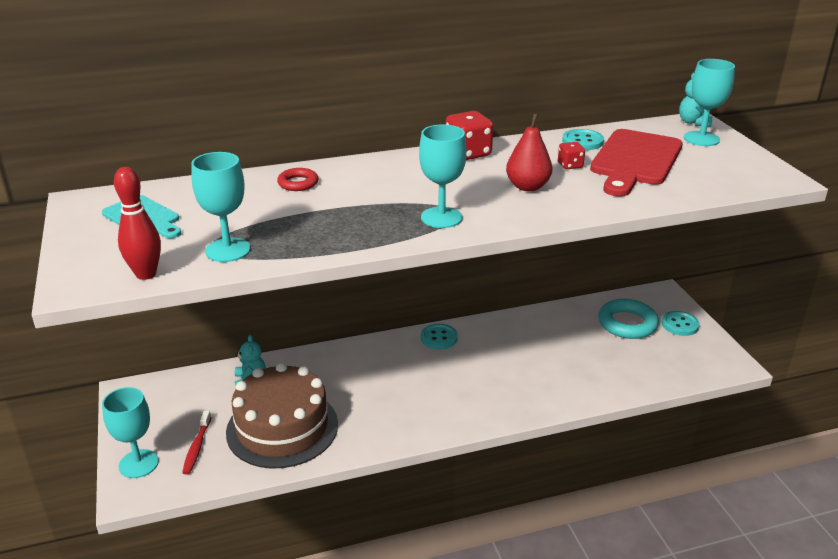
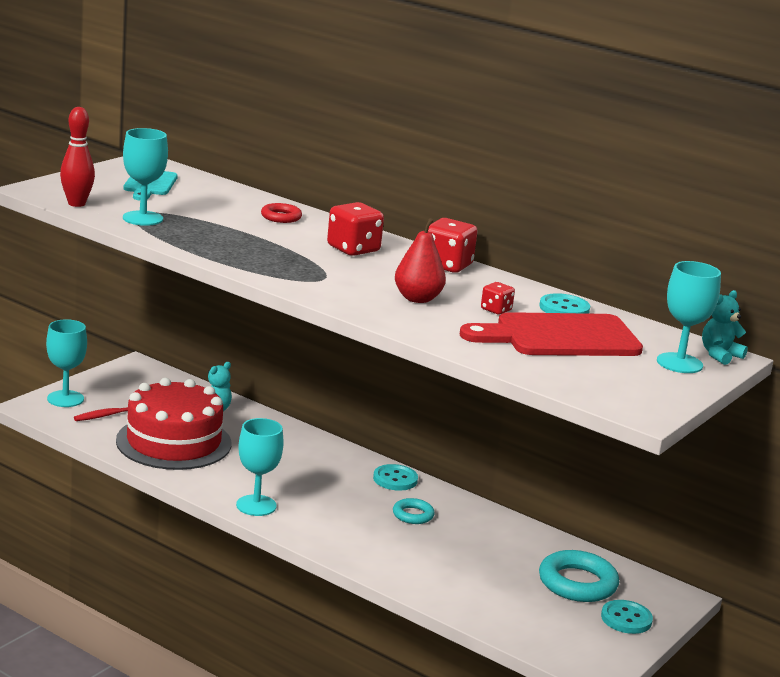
camera: 50 degrees right, 10 degrees down
(282, 427) = (174, 442): brown cake -> red cake
(401, 177) = (353, 249): none -> red dice
(441, 217) = (303, 276): turquoise goblet -> turquoise goblet (256, 505)
(494, 352) = (413, 515): none -> turquoise ring

